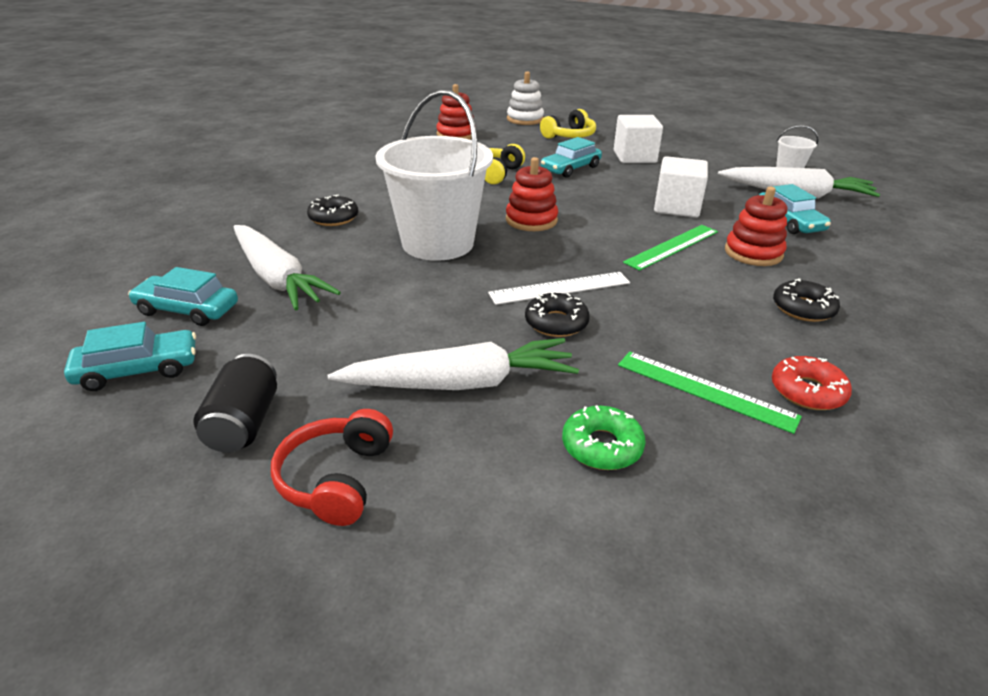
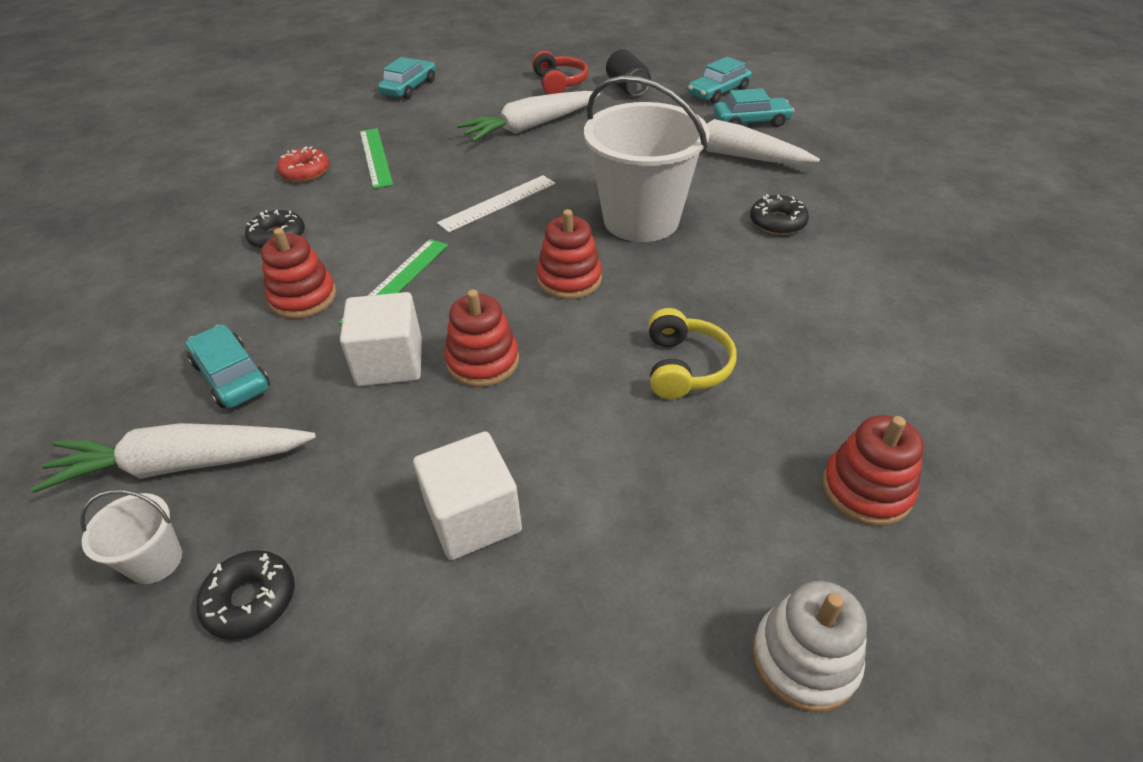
camera: 160 degrees right, 10 degrees up
(556, 323) = (488, 174): black donut -> black donut (251, 600)
(569, 136) = (641, 581): yellow headphones -> none
(570, 168) = (576, 424): turquoise car -> turquoise car (409, 87)
(602, 446) = (436, 119): green donut -> none
(614, 196) = (483, 361): none -> red stacking toy
(705, 390) = (375, 157): green ruler -> green ruler turned 60 degrees clockwise

